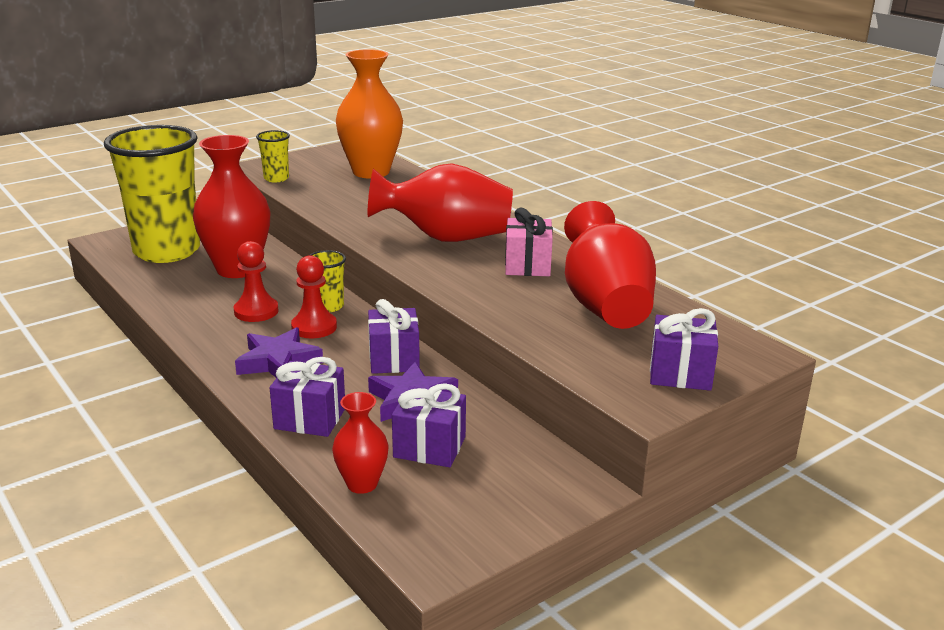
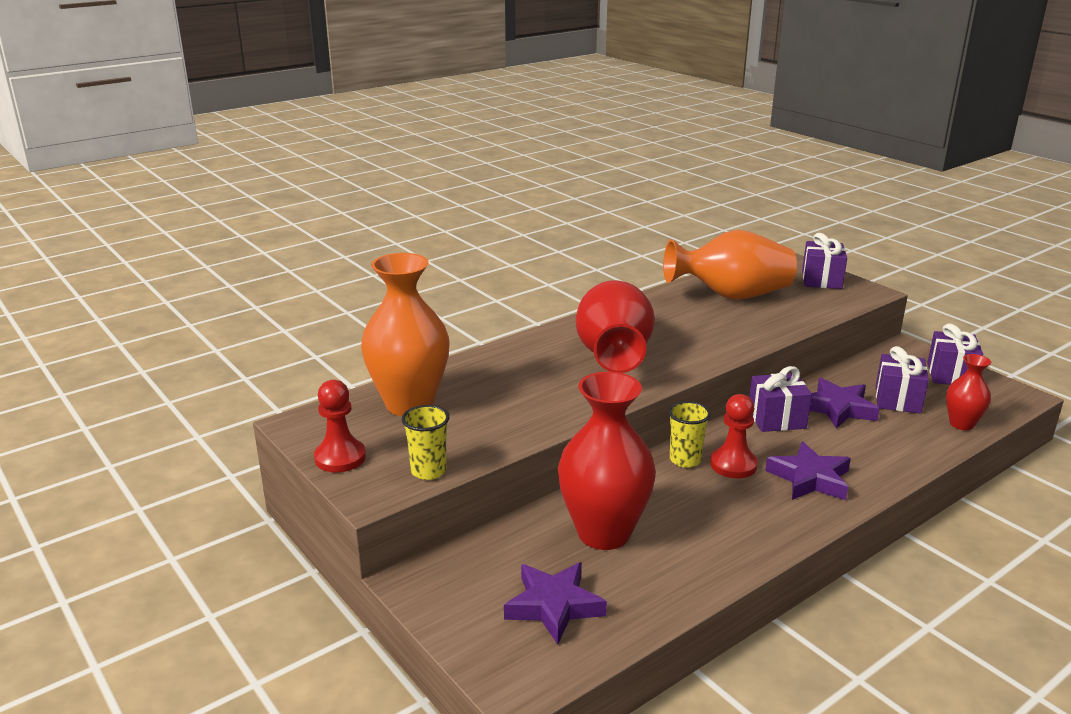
camera: 90 degrees left, 0 degrees up
(167, 251) = (554, 606): yellow cup -> purple star
(256, 311) = (711, 505): red pawn -> red pawn (340, 458)
(310, 418) = (893, 453): purple gift -> purple gift (950, 375)
(527, 265) = (666, 321): pink gift -> none
(605, 305) = (731, 296): red vase -> orange vase

